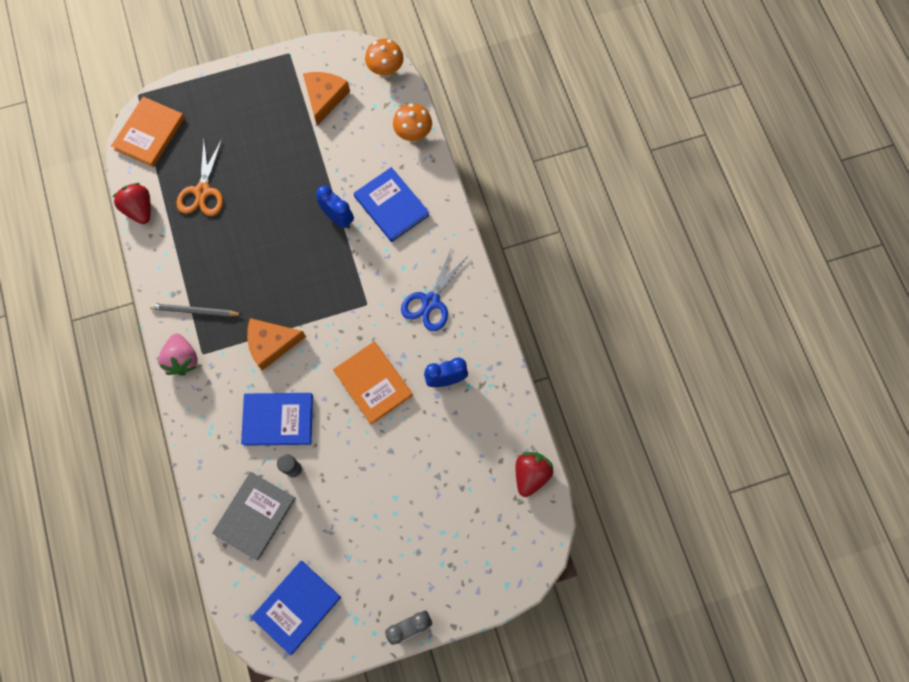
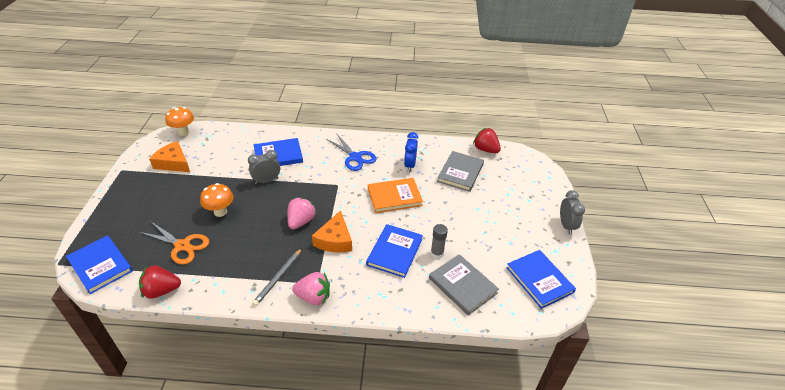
camera: 70 degrees left, 30 degrees down
(149, 133) = (100, 265): orange book -> blue book
(286, 292) = (301, 221): none -> pink strawberry
(338, 218) = (266, 181): blue clock -> grey clock
(413, 135) = (238, 133): orange mushroom -> orange mushroom (220, 212)
(460, 453) = (460, 173): none -> grey book

